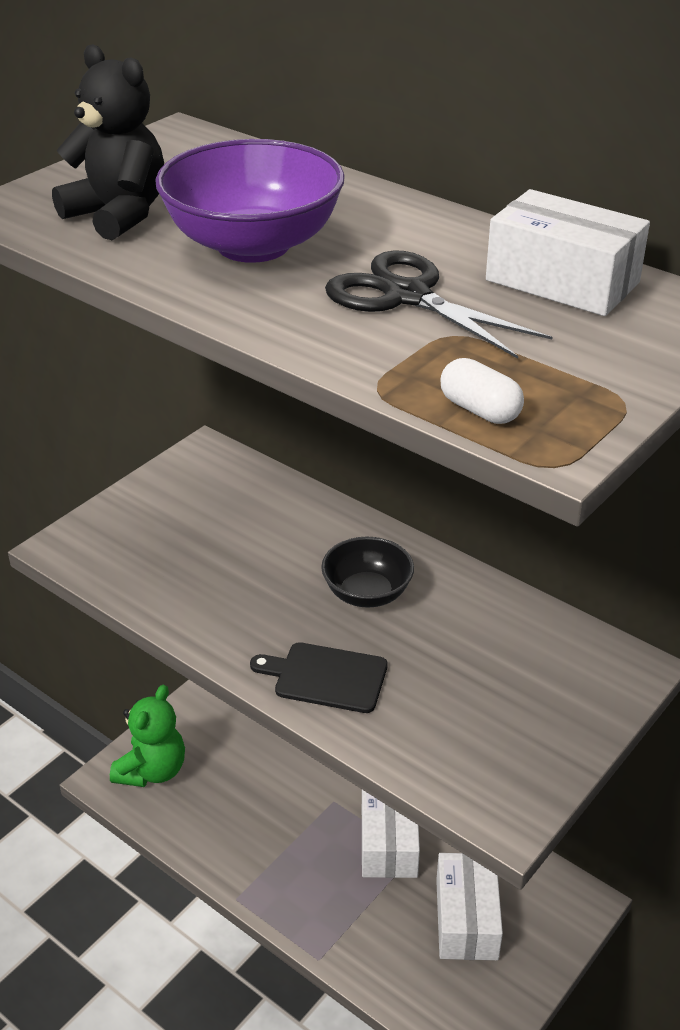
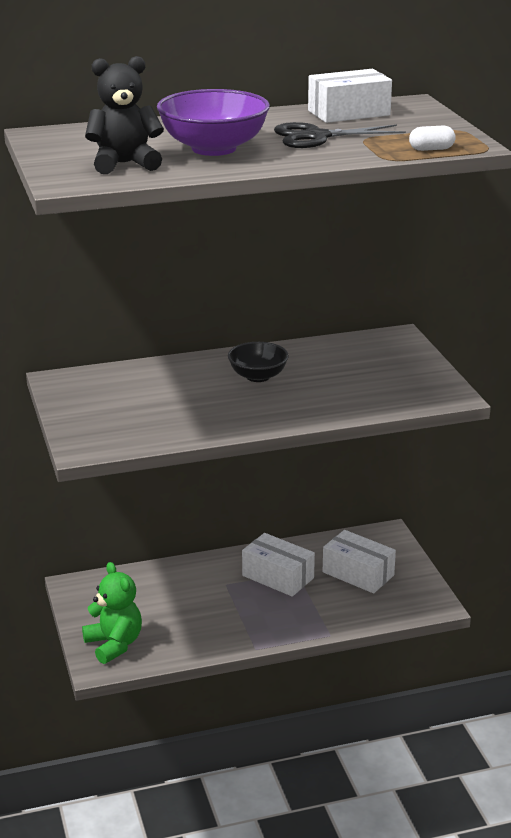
camera: 55 degrees left, 10 degrees down
(326, 677) = (307, 407): black cutting board -> none

